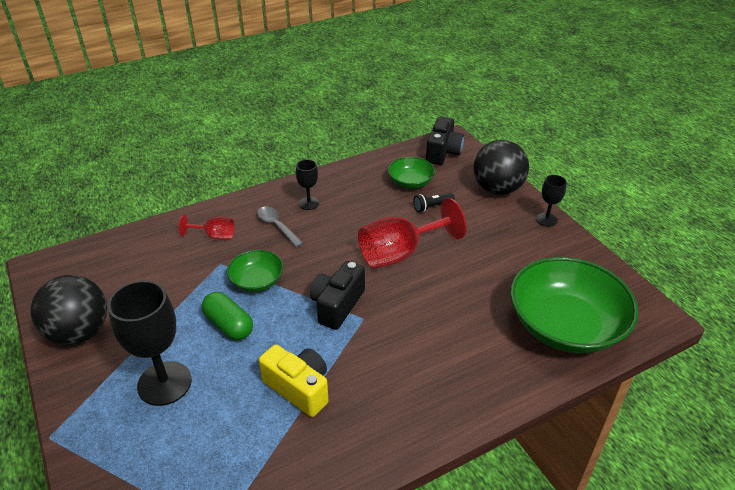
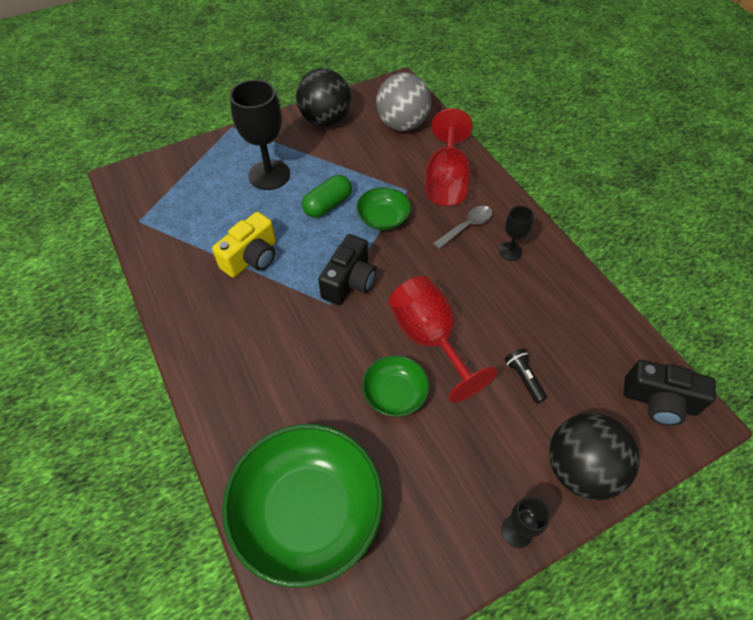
camera: 90 degrees right, 15 degrees up
(115, 265) = (402, 124): none -> grey ball
(214, 236) = (446, 181): red goblet -> red goblet, size x1.95
(337, 305) = (349, 282): black camera -> black camera turned 90 degrees clockwise
(410, 182) = (574, 356): green bowl -> green bowl (395, 394)

